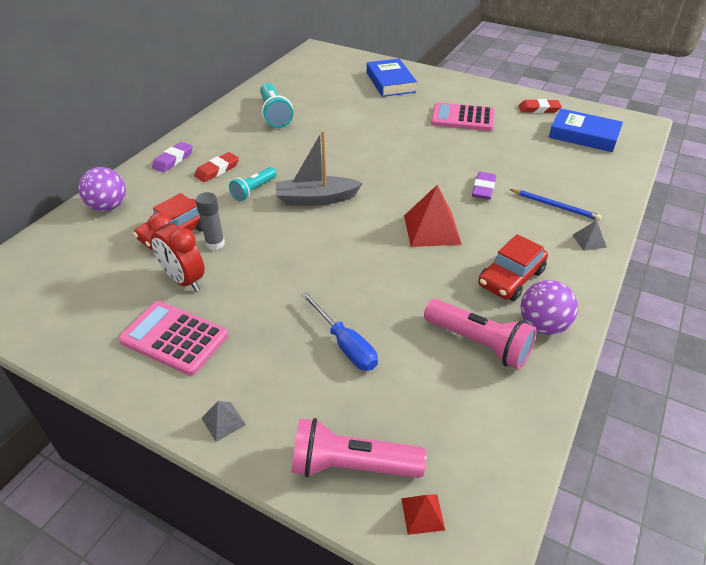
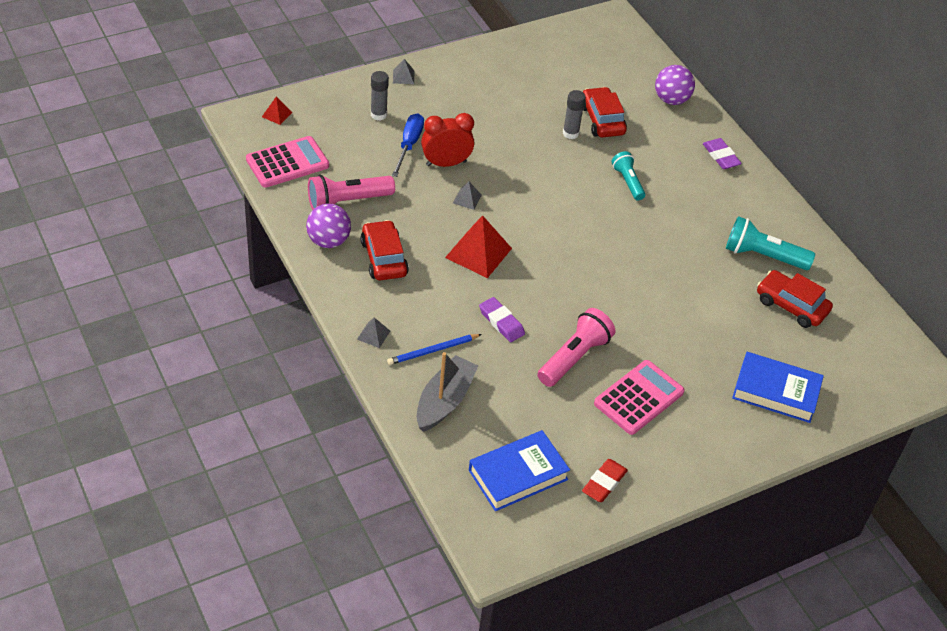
camera: 120 degrees right, 5 degrees up
(174, 338) = (487, 82): pink calculator -> pink calculator (287, 163)
(184, 280) = (541, 105): red clock -> red clock (446, 163)
(217, 170) = (680, 175): red eraser -> none
(311, 95) = (791, 305): none -> red car
(316, 199) = (582, 210): grey boat -> grey boat (444, 401)
(320, 401) = (378, 115): none -> grey glue stick
(345, 345) = (409, 145): blue screwdriver -> blue screwdriver turned 105 degrees clockwise
(351, 465) = (327, 106): pink flashlight -> pink flashlight (574, 357)
(376, 265) = (467, 199): none -> grey pyramid

